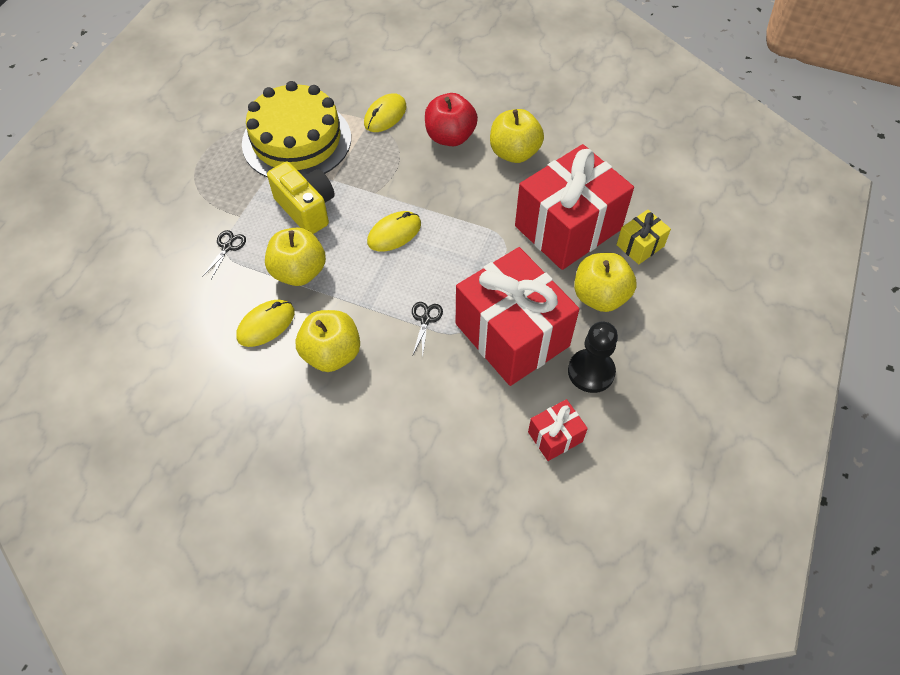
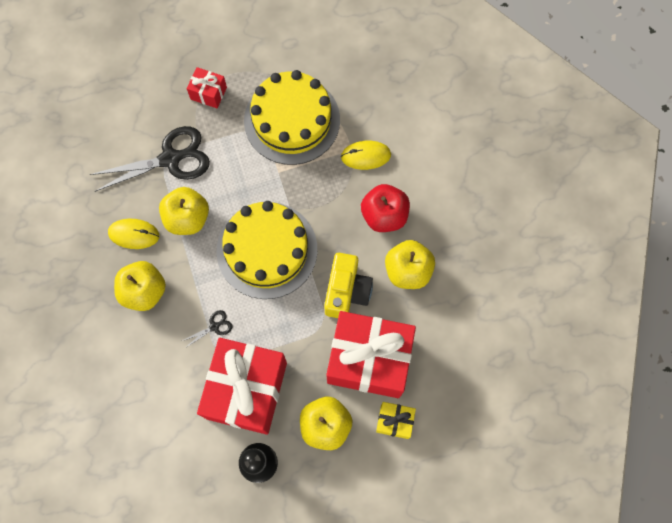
camera: 50 degrees right, 15 degrees up
(227, 247) = (170, 159): black scissors -> black scissors, size x2.37
(306, 208) = (240, 178): yellow camera -> yellow camera (346, 291)
(394, 233) = (267, 250): yellow mouse -> yellow cake
(555, 437) = (191, 475): red gift -> red gift (208, 93)

